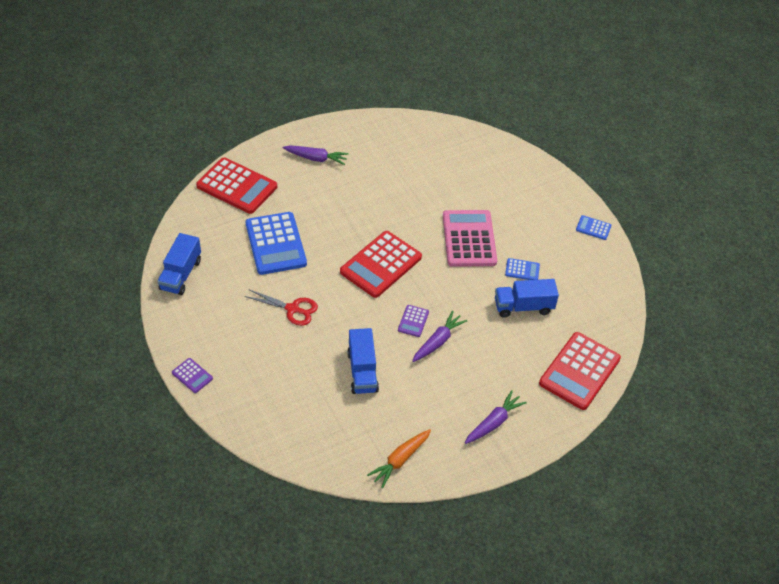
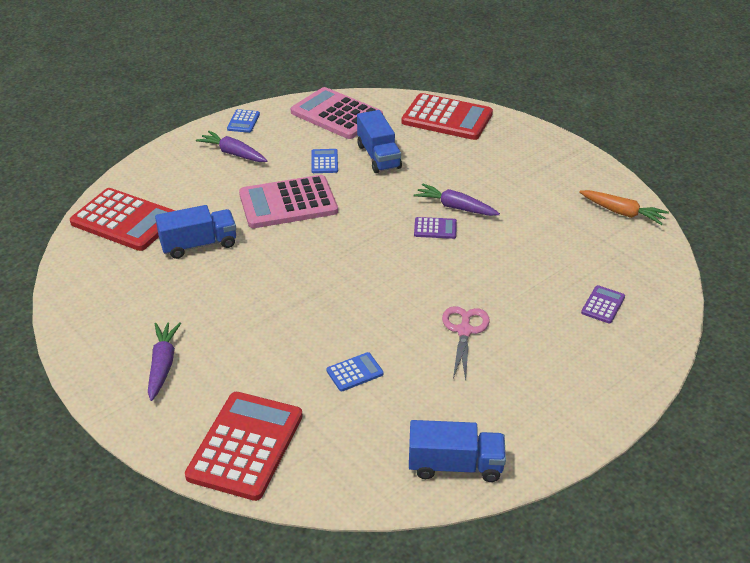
camera: 100 degrees left, 10 degrees down
(192, 376) = (621, 403): purple calculator -> purple calculator (603, 305)
(275, 244) = (355, 372): blue calculator -> blue calculator, size x0.45
(292, 309) = (464, 331): red scissors -> pink scissors
(362, 371) = (527, 255): blue truck -> blue truck (199, 244)
(381, 265) = (356, 266): red calculator -> red calculator (125, 220)
(493, 422) = (539, 161): purple carrot -> purple carrot (233, 153)
(597, 291) = (336, 114): none -> pink calculator

